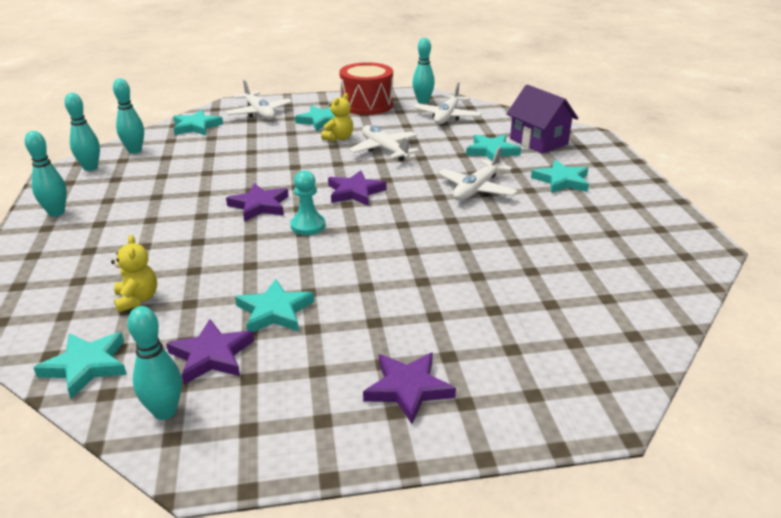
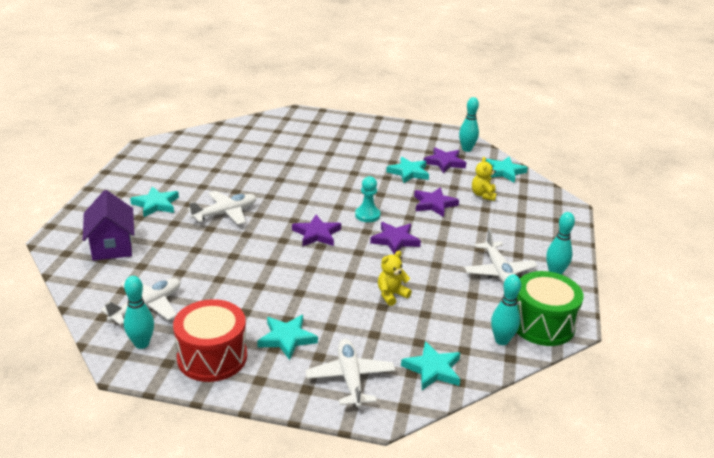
camera: 160 degrees left, 0 degrees up
(90, 168) = (542, 324): turquoise bowling pin -> green drum
(339, 138) = (287, 302): yellow teddy bear -> yellow teddy bear (391, 295)
(384, 150) = (257, 273): white plane -> white plane (499, 272)
(408, 389) = (363, 134): purple star -> purple star (434, 204)
(492, 151) = (167, 246): turquoise star -> none

